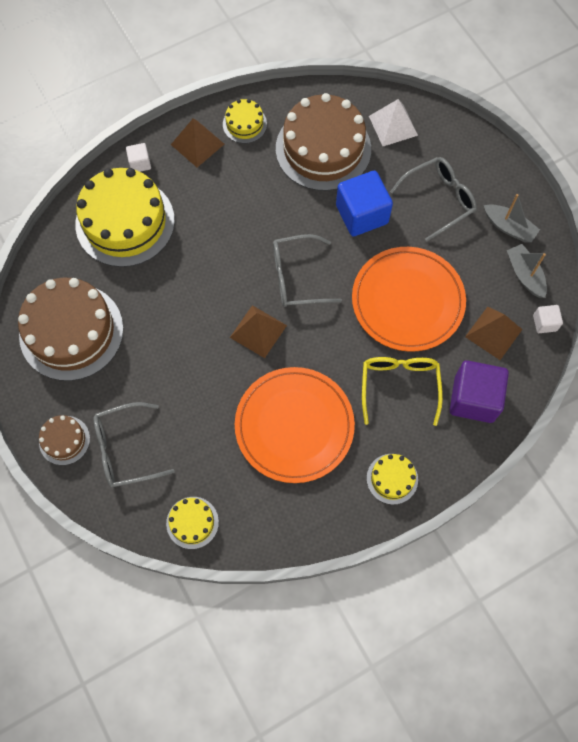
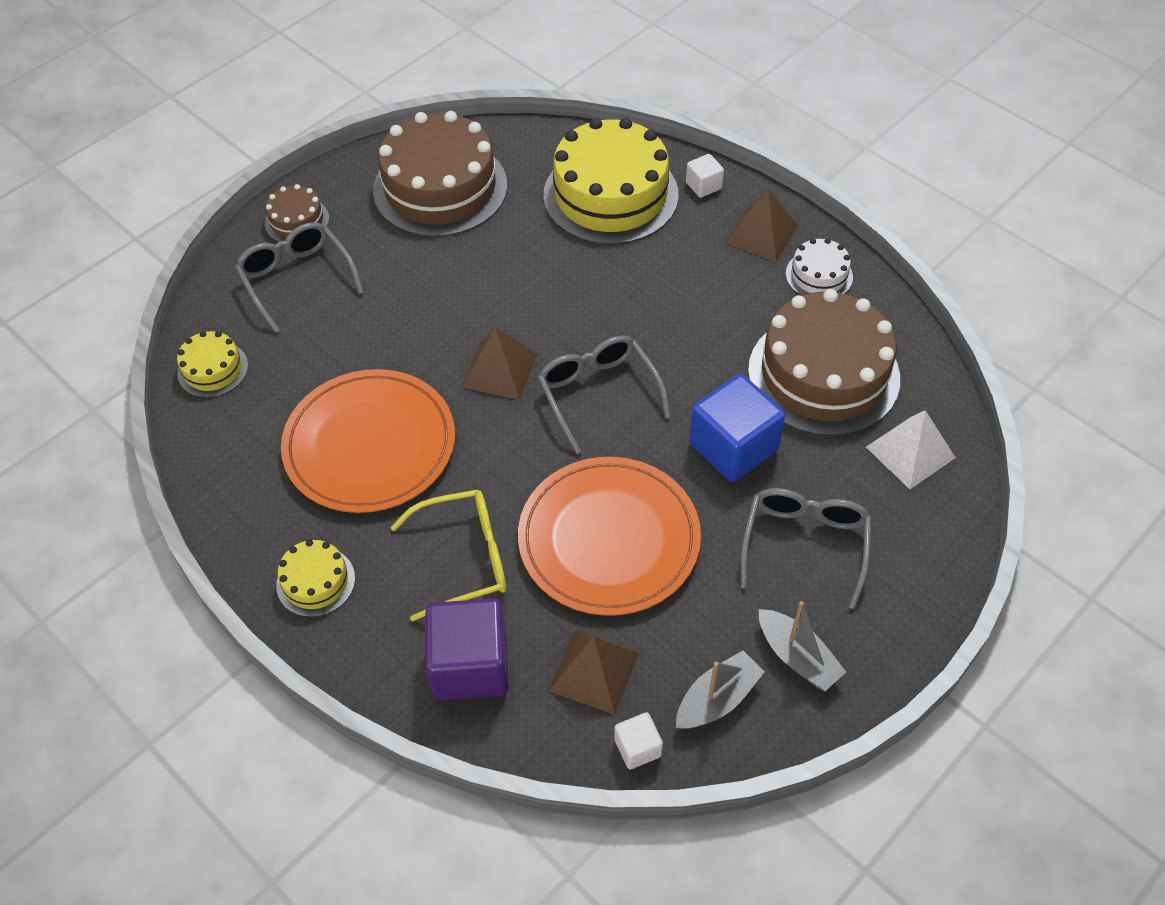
camera: 75 degrees right, 15 degrees down
(244, 124) = (819, 275): yellow cake -> white cake
(439, 199) = (805, 544): grey glasses -> grey glasses turned 120 degrees counterclockwise
(509, 227) = (797, 657): grey boat -> grey boat turned 60 degrees counterclockwise

